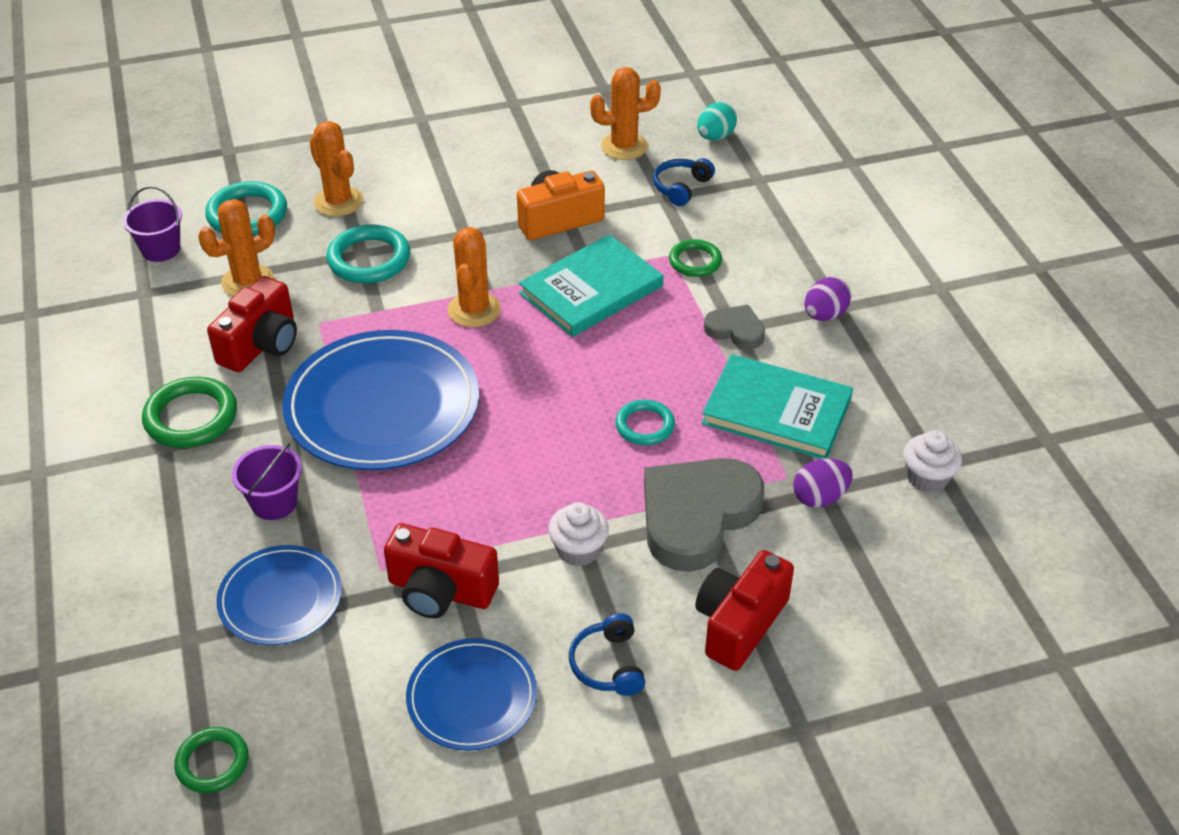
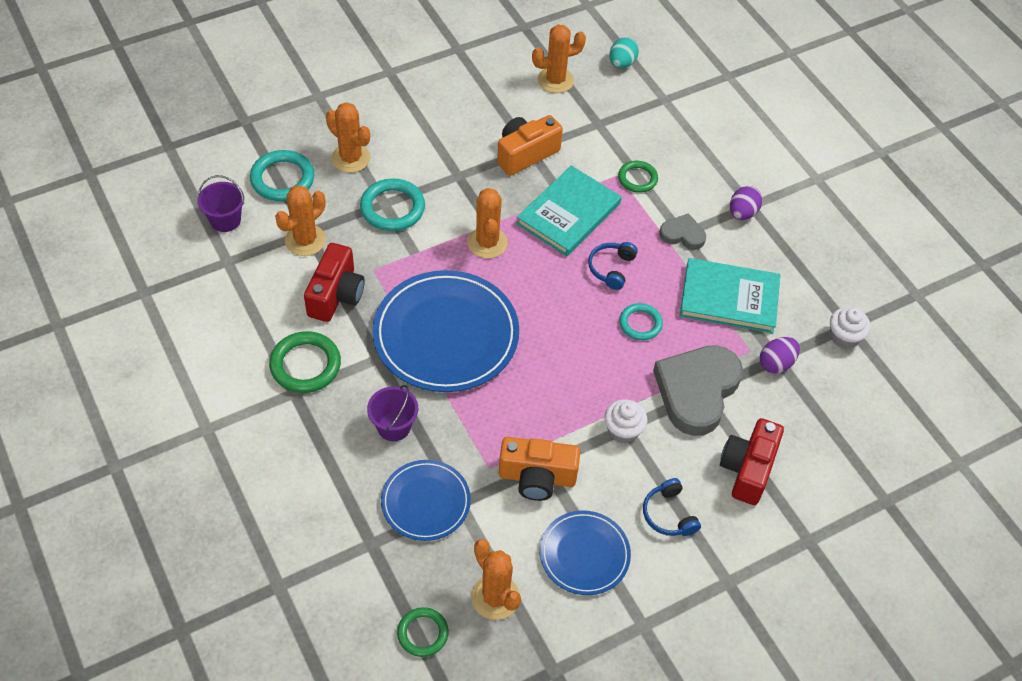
camera: 15 degrees left, 10 degrees up
(328, 732) = (495, 597): none -> orange cactus
(440, 590) = (537, 477): red camera -> orange camera
(681, 187) = (609, 113): blue headphones -> blue headphones (611, 268)

